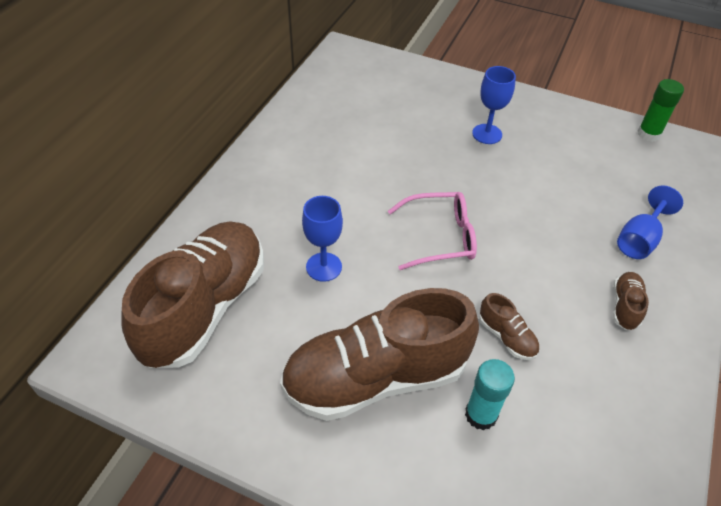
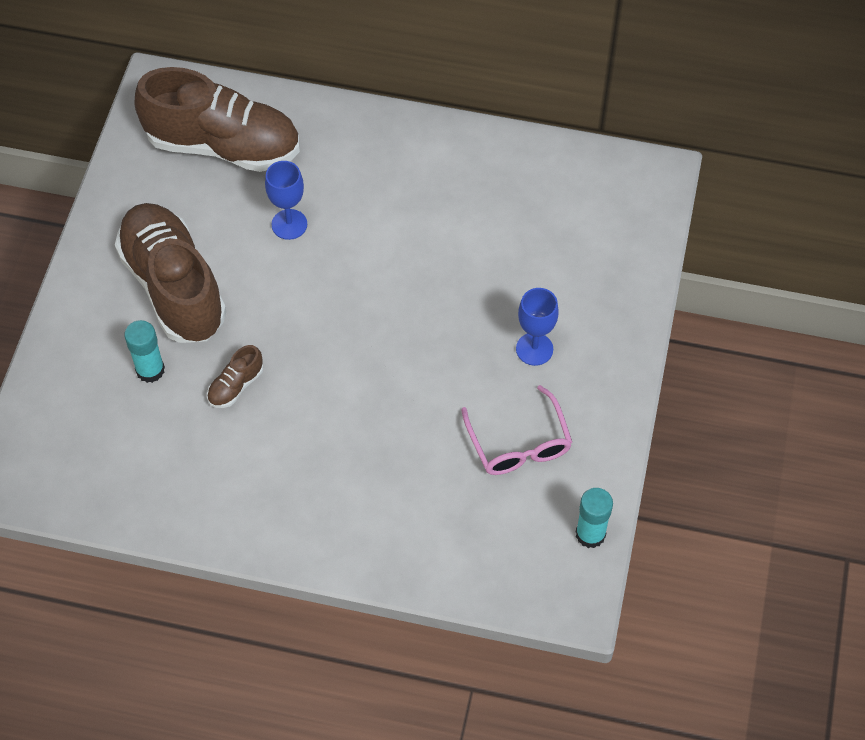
camera: 80 degrees right, 10 degrees up
(440, 237) = (351, 318): pink glasses -> pink glasses (519, 443)
(625, 306) = (293, 491): brown shoe -> none
(639, 239) = (393, 510): blue goblet -> none
(648, 134) = (590, 534): green glue stick -> turquoise glue stick

